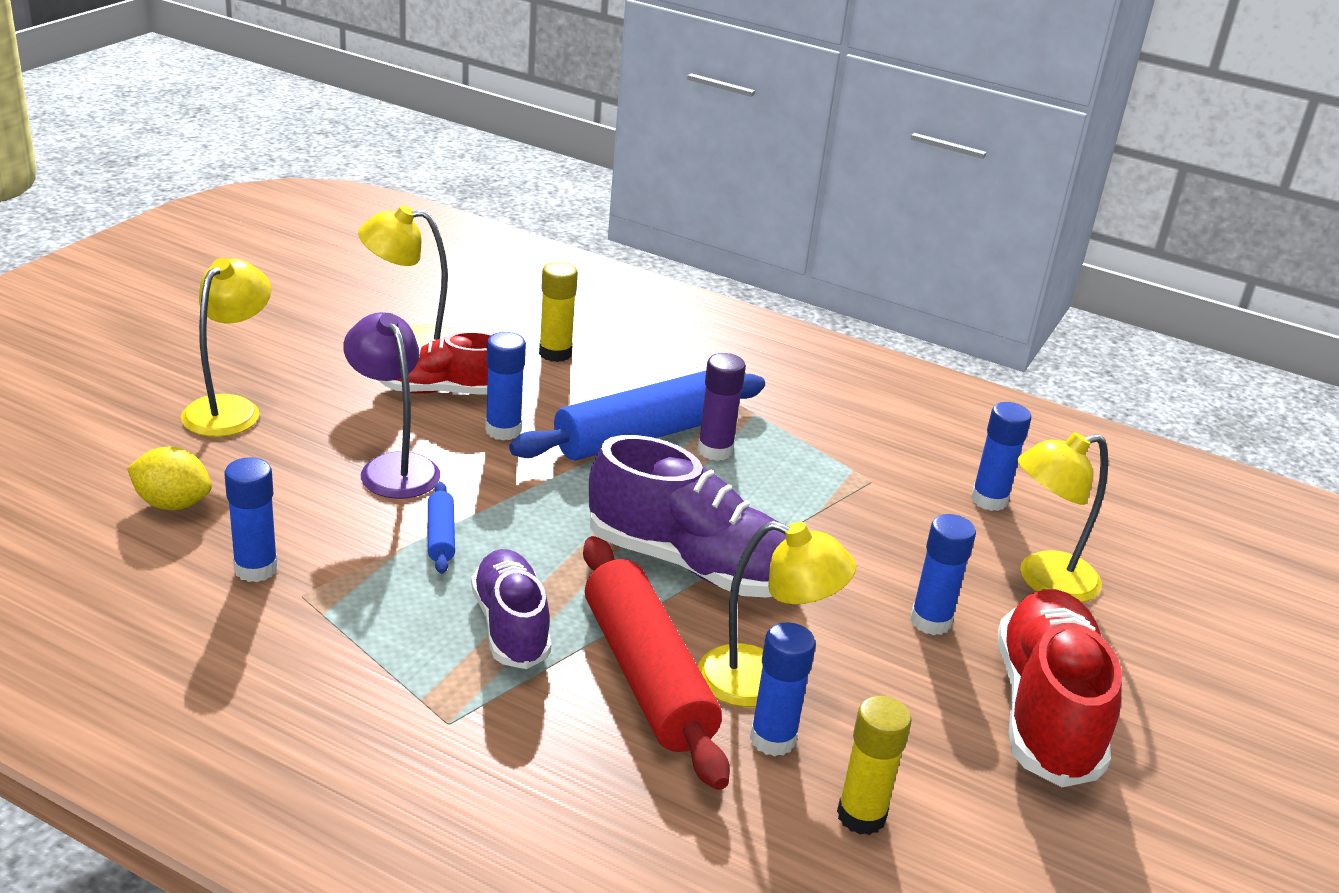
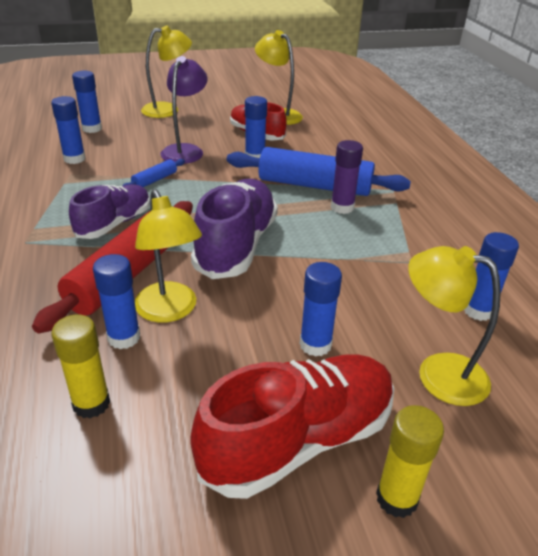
camera: 50 degrees right, 5 degrees up
(172, 504) = (92, 129): yellow lemon -> blue glue stick
(555, 353) = (335, 140): yellow glue stick -> yellow glue stick (397, 498)
(693, 565) = (236, 245): purple shoe -> purple shoe turned 150 degrees counterclockwise

